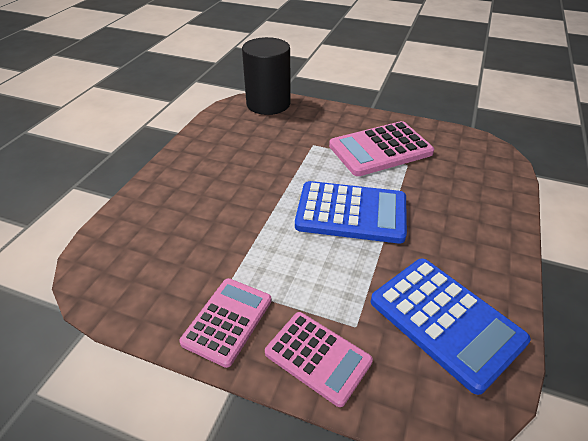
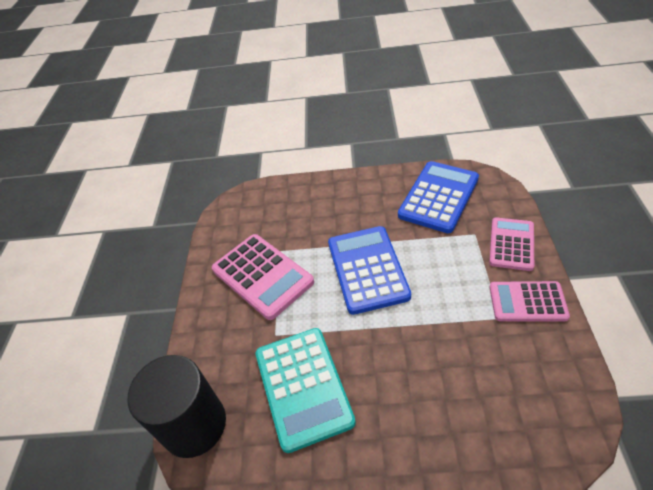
camera: 105 degrees left, 5 degrees up
(258, 148) = (303, 387): none -> turquoise calculator

